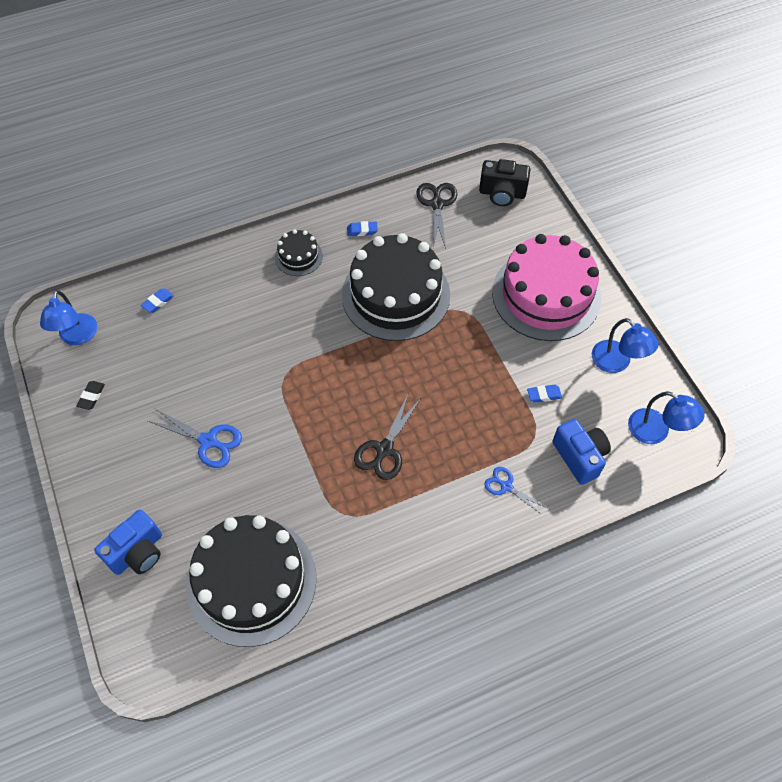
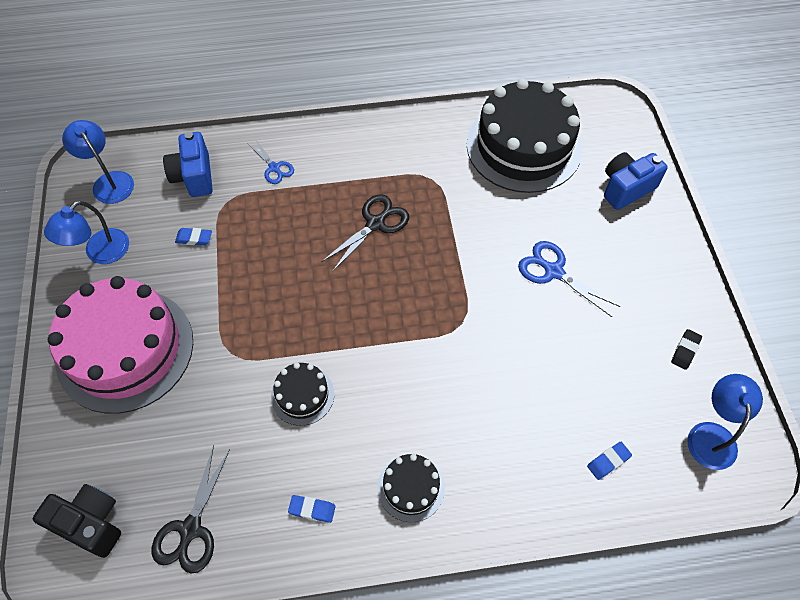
camera: 165 degrees left, 0 degrees up
(396, 295) = (302, 395): black cake -> black cake, size x0.45
(617, 362) = (100, 253): blue lamp -> blue lamp turned 120 degrees counterclockwise

